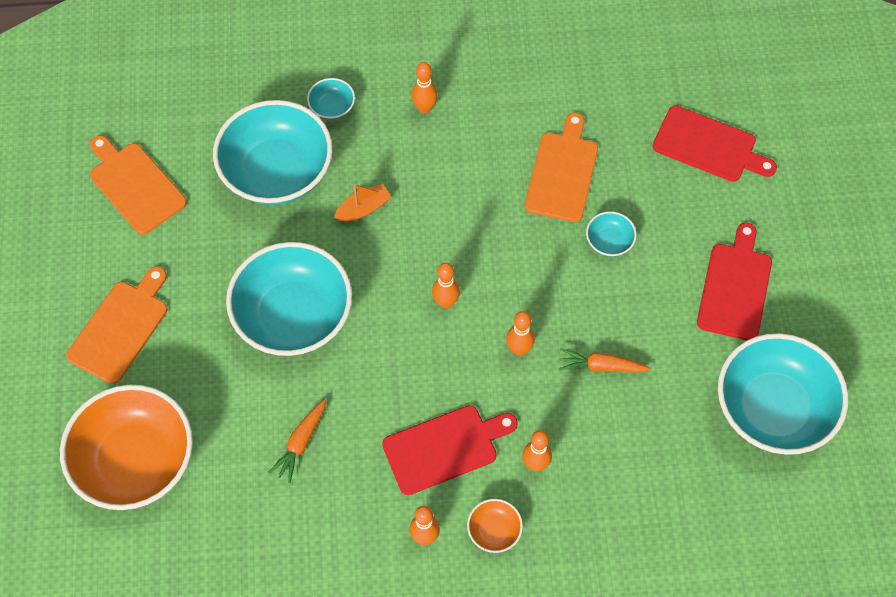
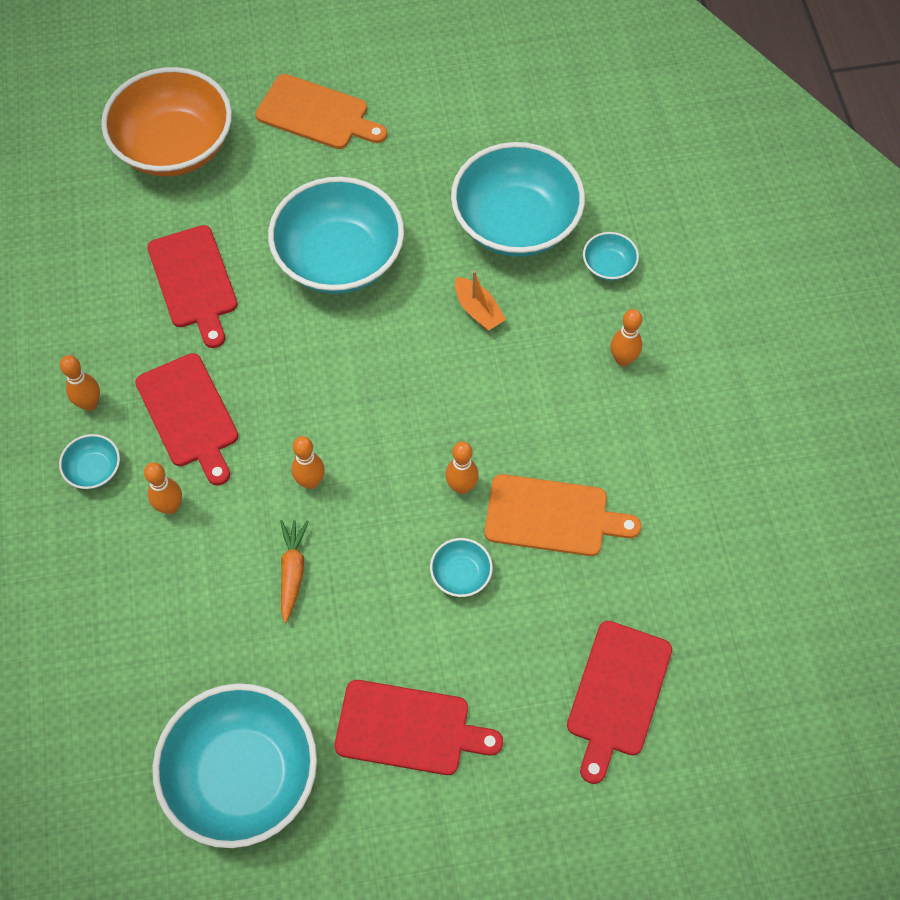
camera: 85 degrees right, 0 degrees up
(135, 185) = (483, 101): orange cutting board -> none
(300, 443) = (194, 281): orange carrot -> red cutting board
(445, 302) = (365, 402): orange bowling pin -> orange bowling pin (461, 487)
(494, 531) = (94, 470): orange bowl -> turquoise bowl

